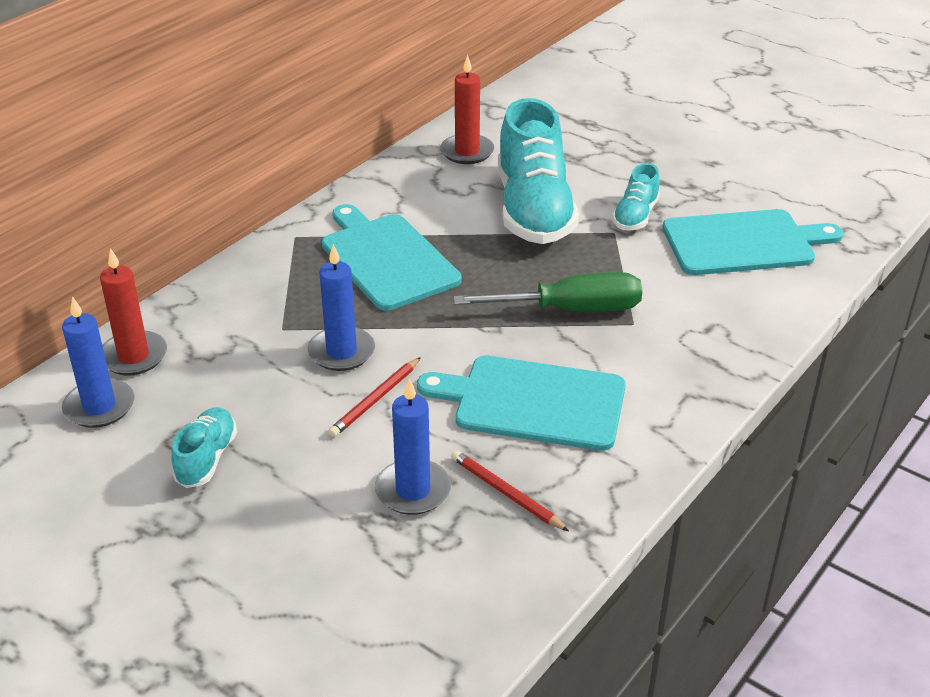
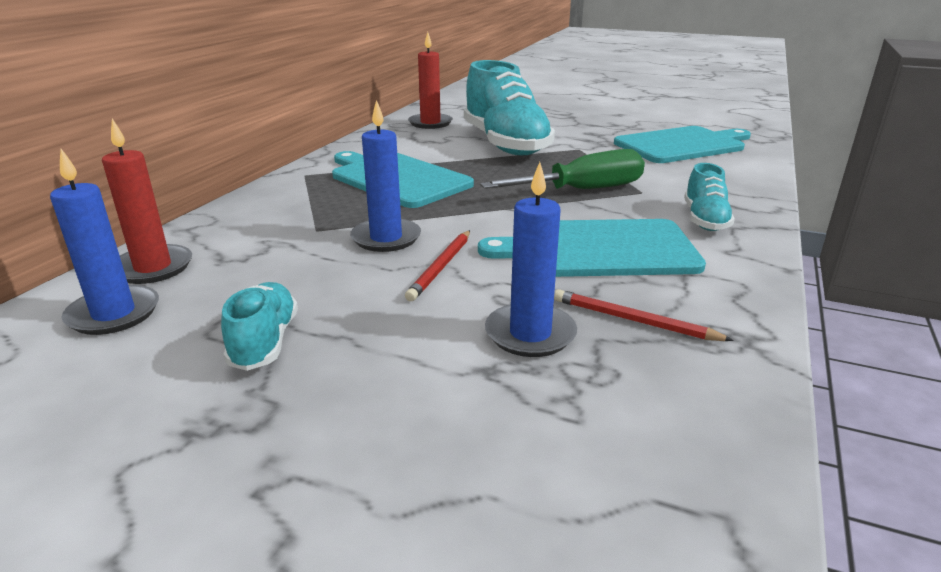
camera: 15 degrees left, 10 degrees down
(635, 216) = (587, 140): turquoise shoe -> turquoise shoe (705, 220)

